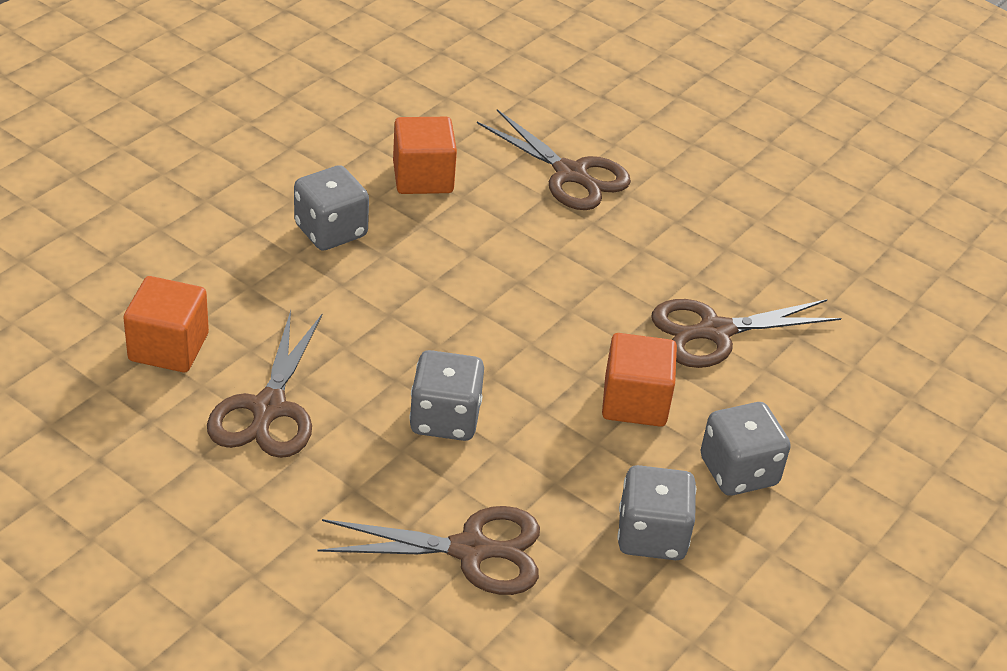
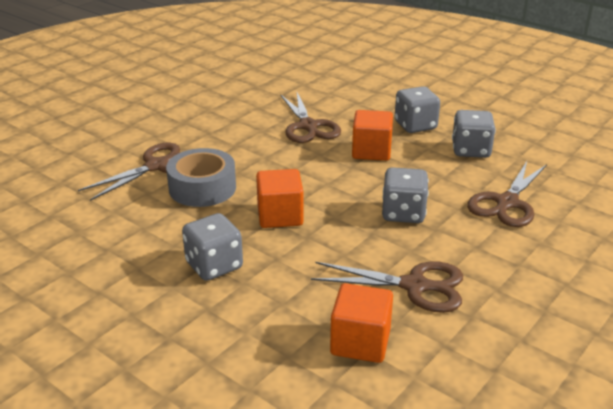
camera: 85 degrees left, 10 degrees down
(423, 177) = (152, 224): orange cube -> orange cube (280, 216)
(472, 550) = (506, 203): brown scissors -> brown scissors turned 150 degrees counterclockwise
(512, 218) = (202, 188): none -> grey tape

